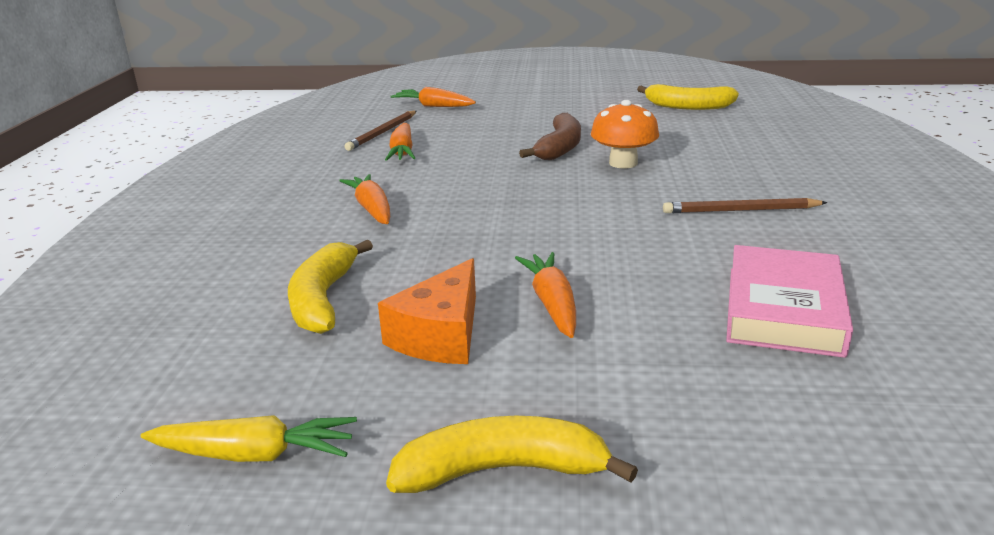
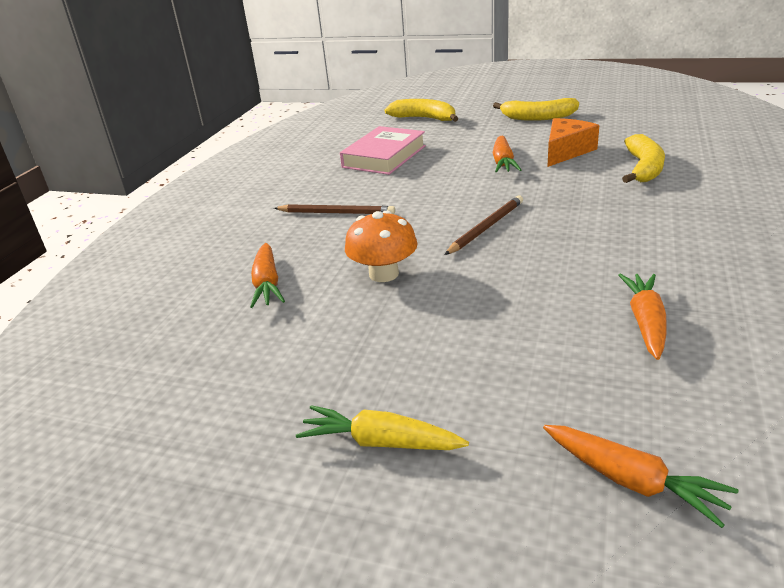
camera: 165 degrees left, 5 degrees up
(254, 454) = (637, 121): yellow carrot -> yellow carrot (381, 442)
(372, 209) = (644, 233): orange carrot -> orange carrot (267, 284)
(383, 133) = (698, 379): brown pencil -> brown pencil (486, 227)
(559, 148) = (438, 308): brown banana -> none
(687, 106) = (191, 398): yellow banana -> yellow banana (424, 118)

